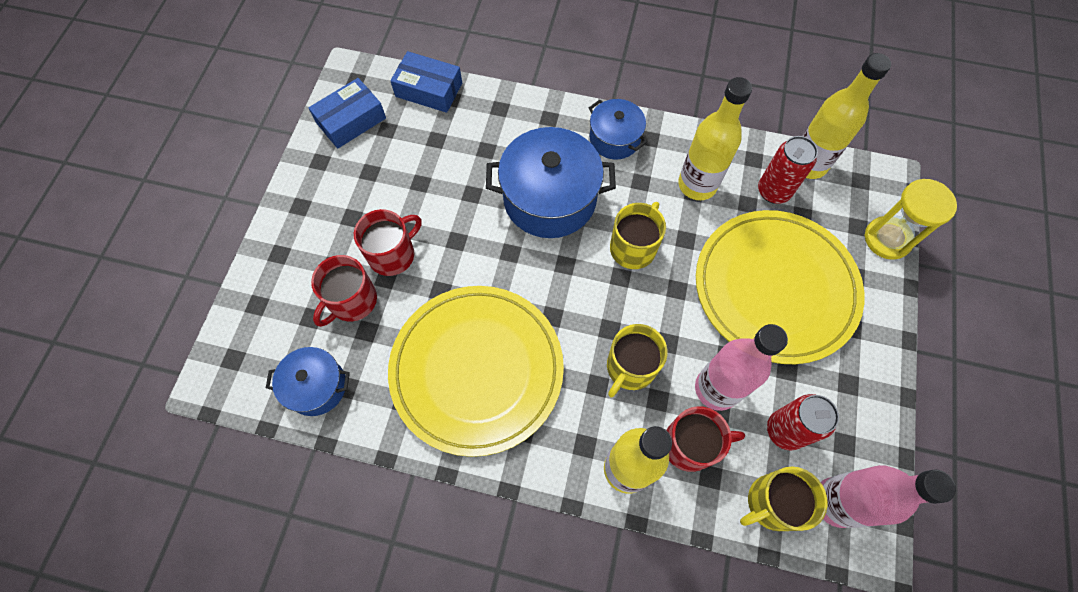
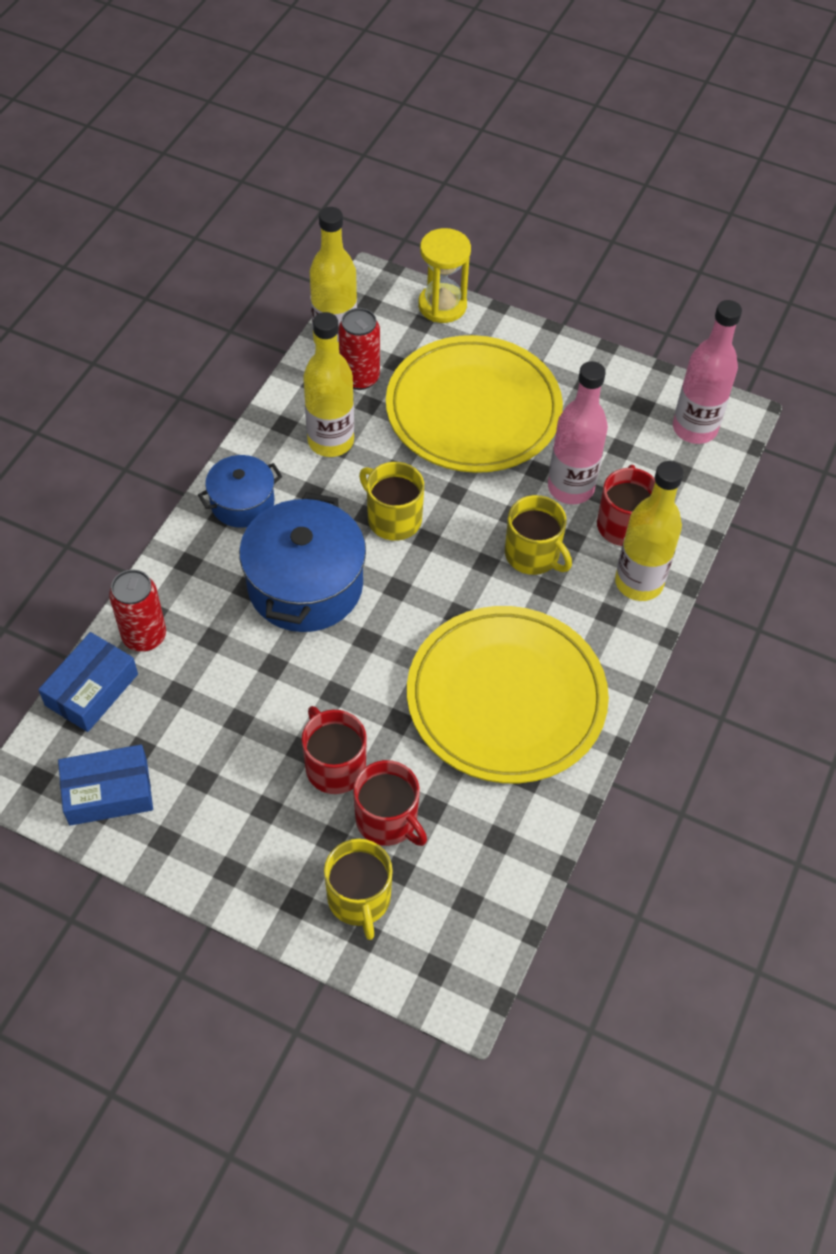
camera: 80 degrees left, 10 degrees down
(316, 386) = (492, 871): blue pot -> none
(351, 120) = (108, 792): blue box -> blue box turned 75 degrees counterclockwise
(772, 503) = (689, 475): yellow mug -> yellow mug (359, 899)
(784, 430) = (622, 446): red can -> red can (144, 636)

